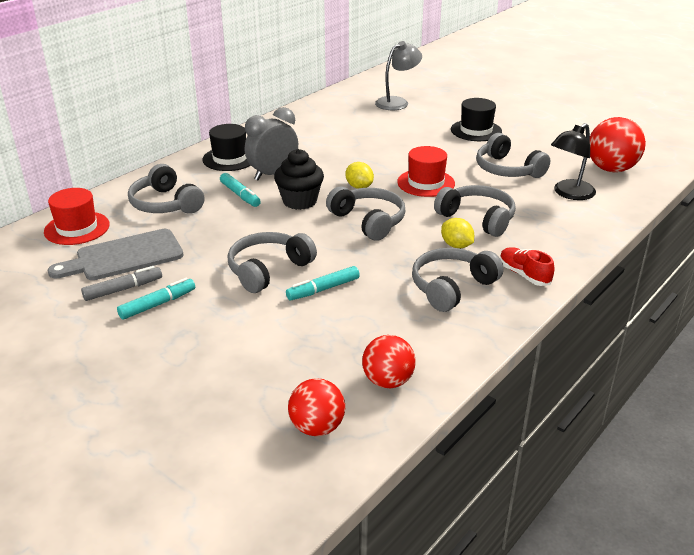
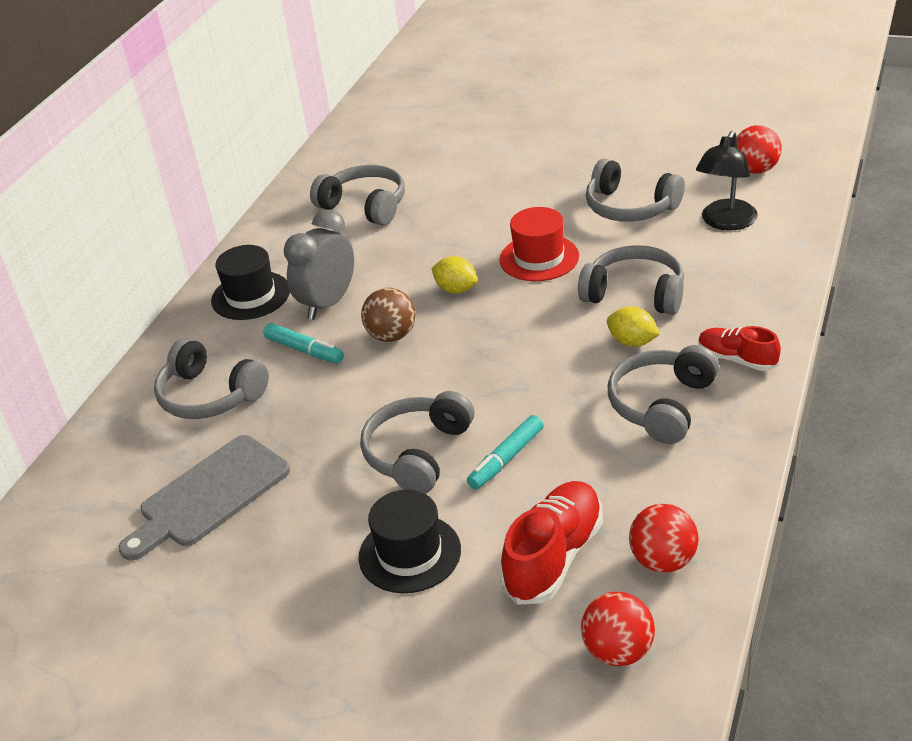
camera: 15 degrees left, 5 degrees up
(77, 228) = (110, 472): red hat -> none
(123, 289) = (243, 545): grey marker -> none
(157, 304) = (306, 552): turquoise marker -> none
(300, 201) = (392, 336): black cupcake -> brown ball
(314, 356) = (554, 557): none -> red shoe
(368, 221) = (501, 339): grey headphones -> grey headphones (365, 206)
(397, 102) = (423, 137): grey lamp -> none
(476, 130) = (555, 156): black hat -> black hat (410, 553)
(611, 169) = (755, 170): red ball -> red ball, size x0.66

